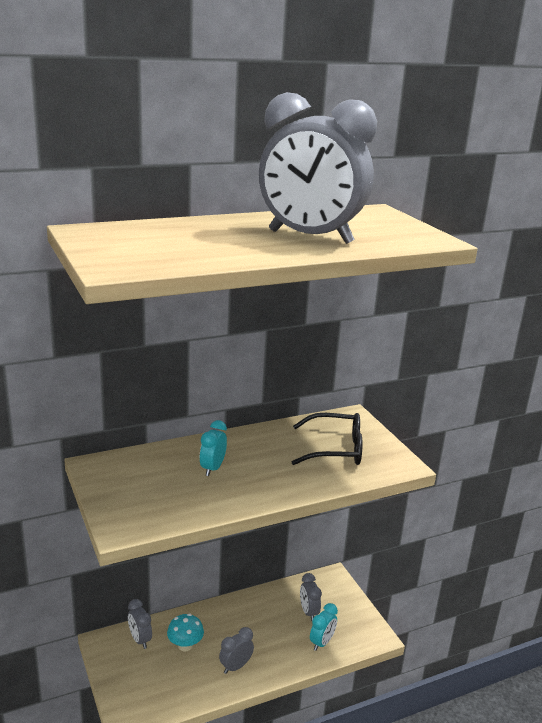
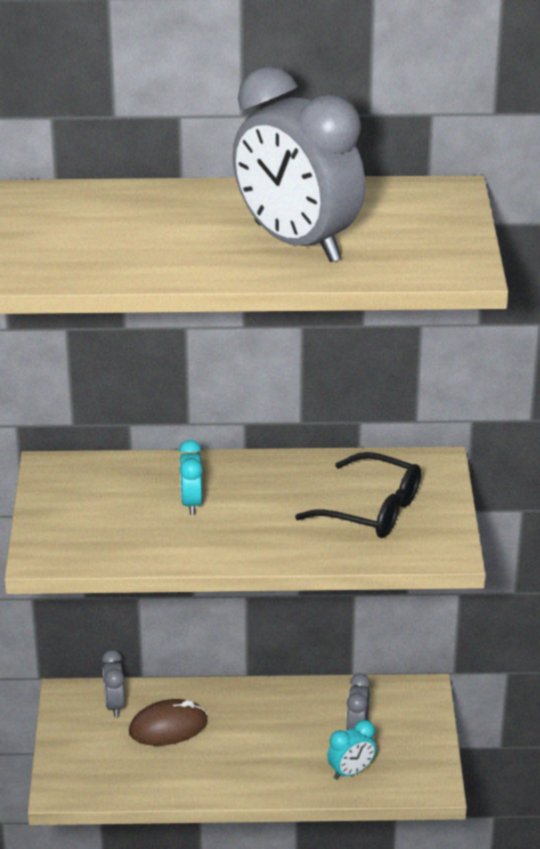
camera: 25 degrees right, 10 degrees up
(185, 645) = (168, 727): turquoise mushroom -> brown mouse
(212, 468) = (191, 503): turquoise clock -> turquoise clock turned 45 degrees counterclockwise
(235, 666) = (219, 769): grey clock -> none

